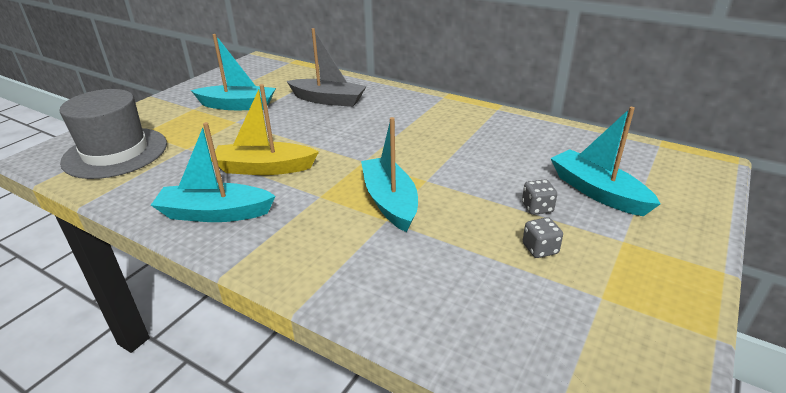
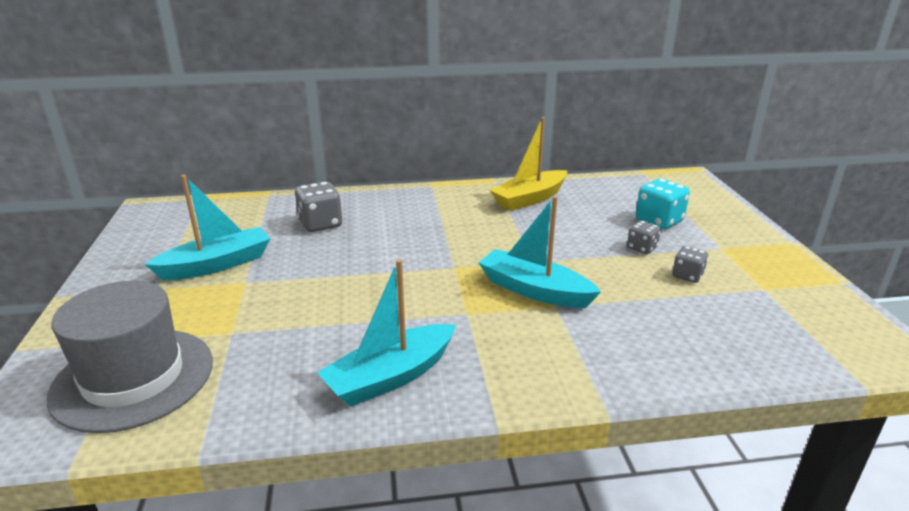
camera: 40 degrees left, 5 degrees down
(264, 168) = (367, 313): yellow boat -> yellow boat (530, 199)
(328, 100) = (320, 224): grey boat -> grey dice
(597, 192) = (659, 221): turquoise boat -> turquoise dice

